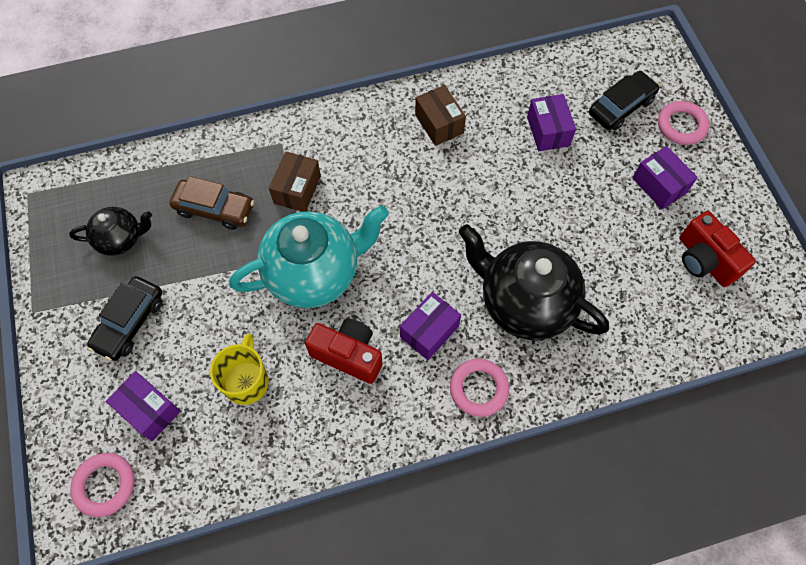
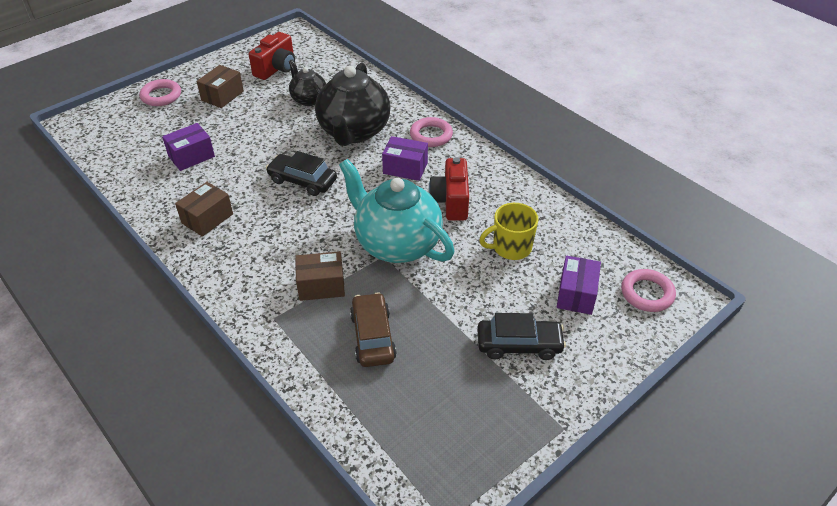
camera: 115 degrees left, 20 degrees down
(121, 239) = (446, 396): black teapot -> black teapot (308, 99)
(621, 107) = (152, 126): black car -> black car (302, 181)
(659, 185) = (222, 96): purple box -> brown box

